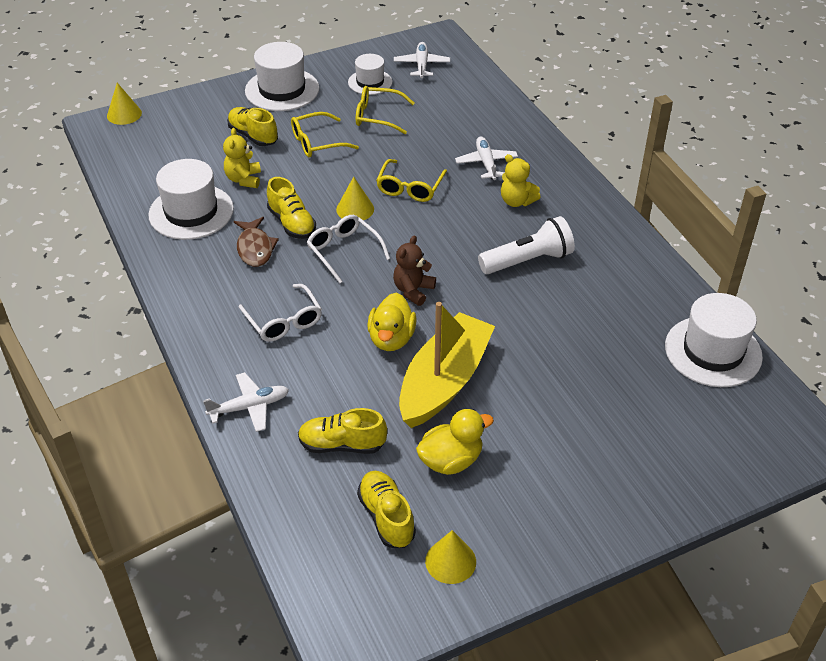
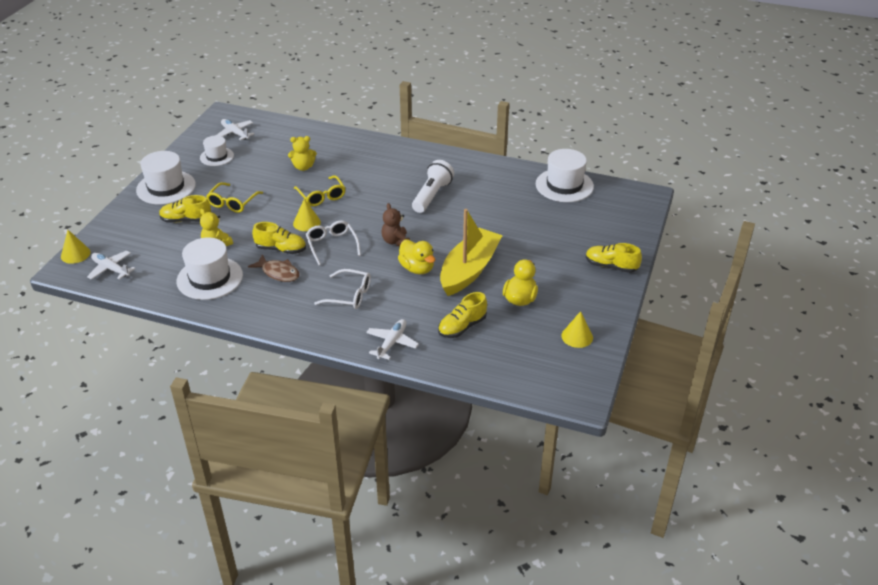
camera: 45 degrees left, 5 degrees down
(344, 251) = (332, 245): white glasses -> white glasses turned 60 degrees clockwise
(378, 116) = (249, 171): yellow glasses -> none
(386, 517) = (526, 340): yellow shoe -> yellow shoe (611, 266)
(444, 381) = (469, 270): yellow boat -> yellow boat turned 45 degrees clockwise
(486, 163) = (345, 163): white plane -> white plane (111, 269)
(516, 201) = (387, 172): yellow teddy bear -> yellow teddy bear (303, 167)

